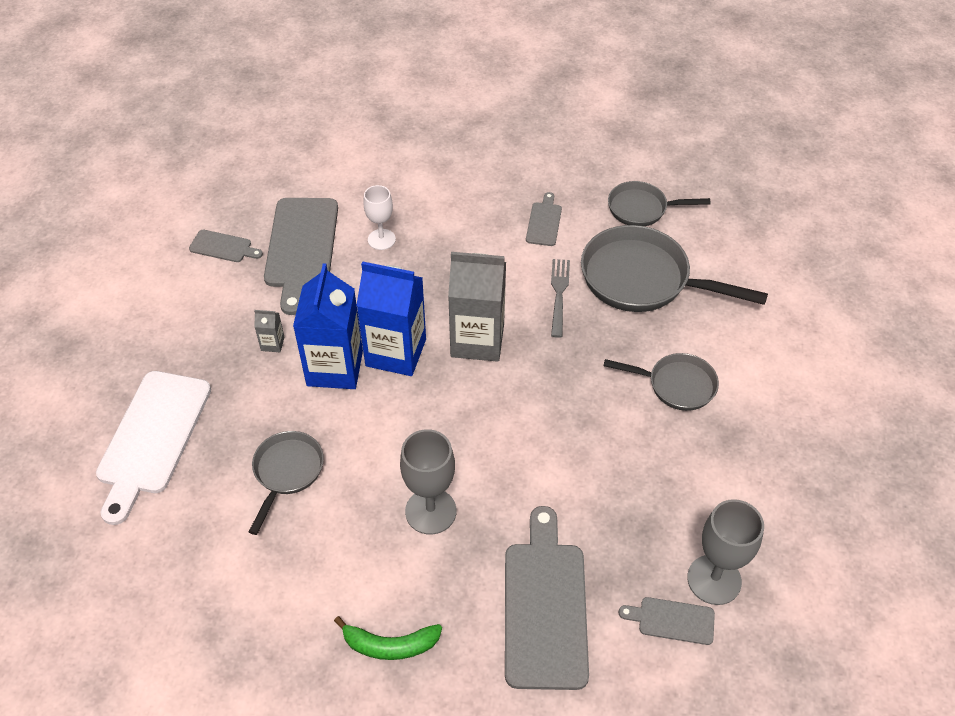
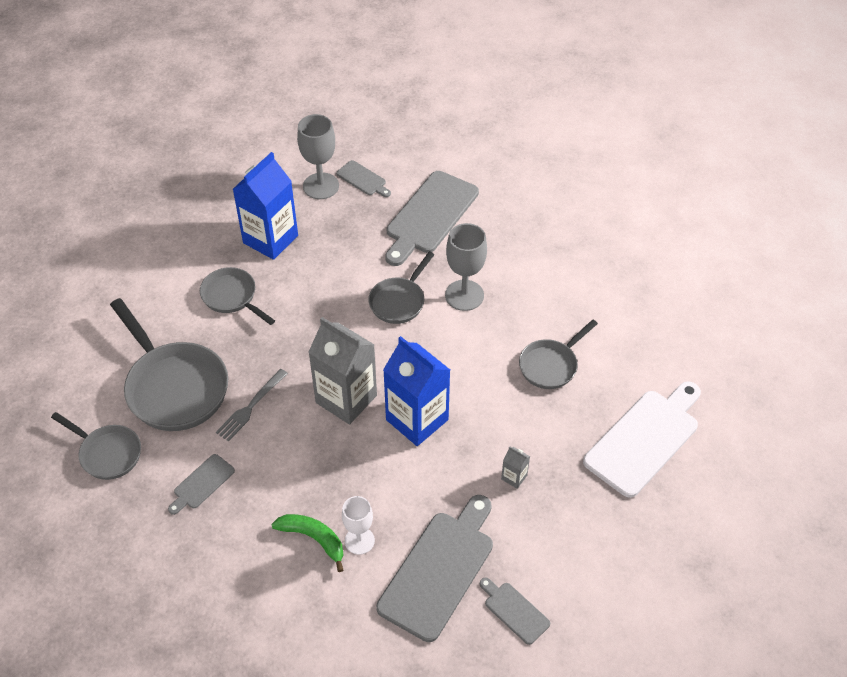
camera: 150 degrees left, 0 degrees up
(335, 368) = (473, 430): blue carton -> blue carton (270, 239)
(390, 645) = (535, 237): green banana -> green banana (314, 539)
(499, 467) = (399, 301): none -> grey pan

